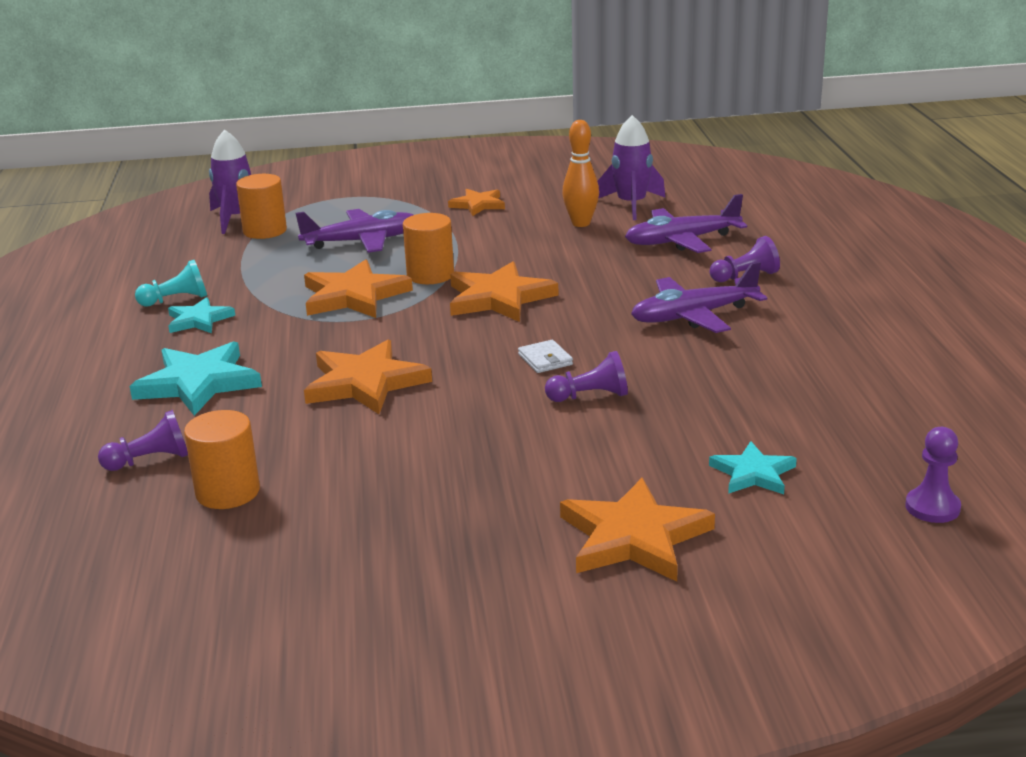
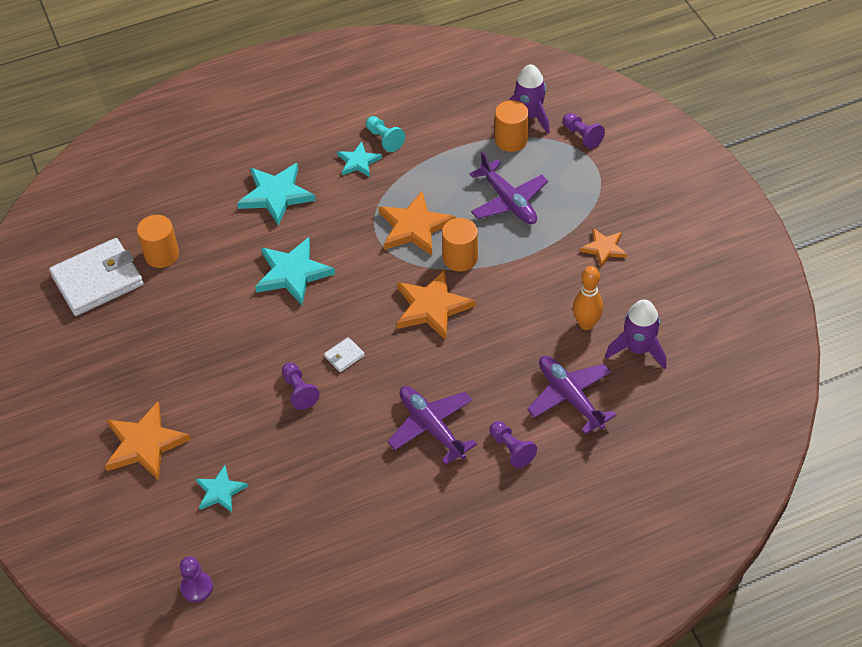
camera: 75 degrees right, 25 degrees up
(150, 460) = (187, 210): purple pawn -> purple pawn (582, 136)
(228, 564) = (97, 280): none -> white wallet
(365, 383) = (293, 273): orange star -> turquoise star

